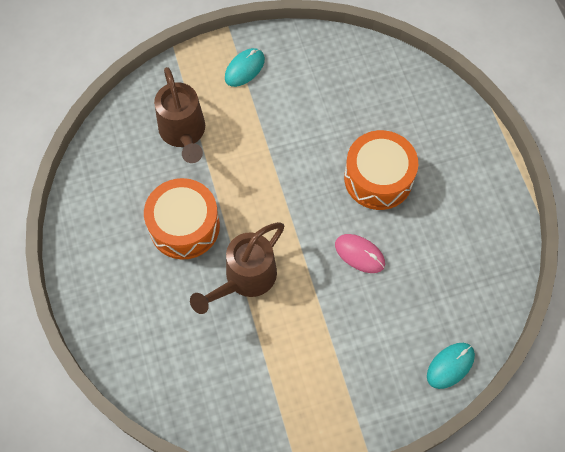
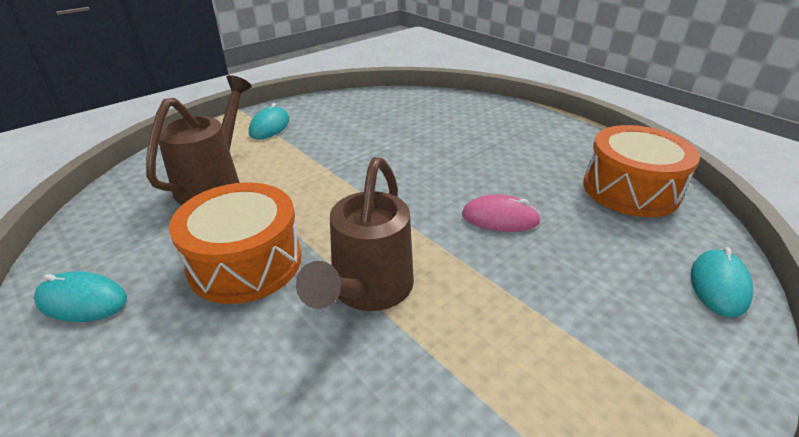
camera: 25 degrees left, 30 degrees down
(93, 220) = (82, 301): none -> turquoise mouse
(183, 133) = (213, 182): brown watering can -> brown watering can turned 120 degrees counterclockwise
(378, 178) = (466, 158): orange drum -> orange drum (630, 189)

